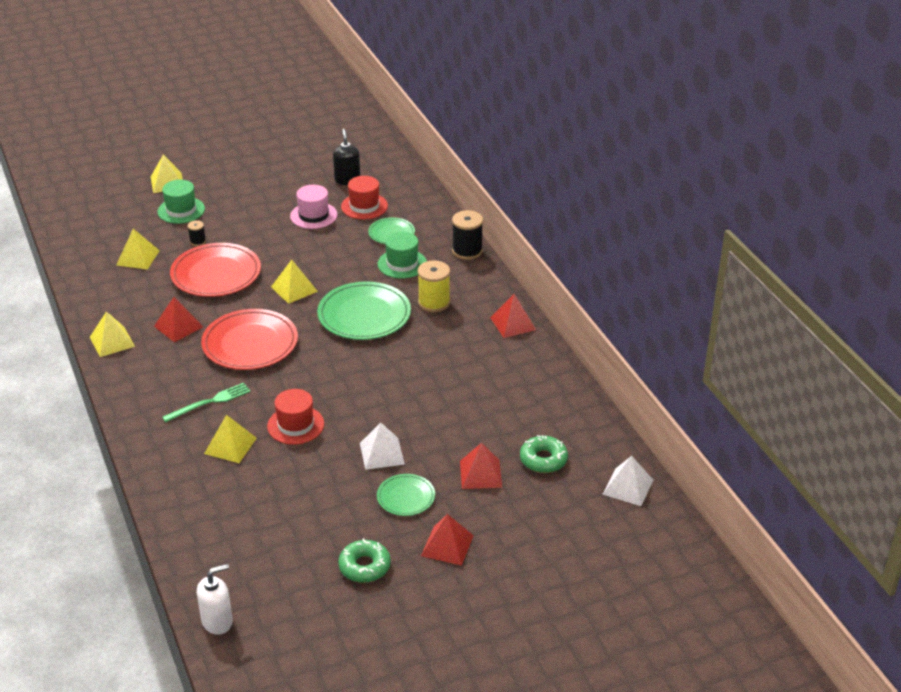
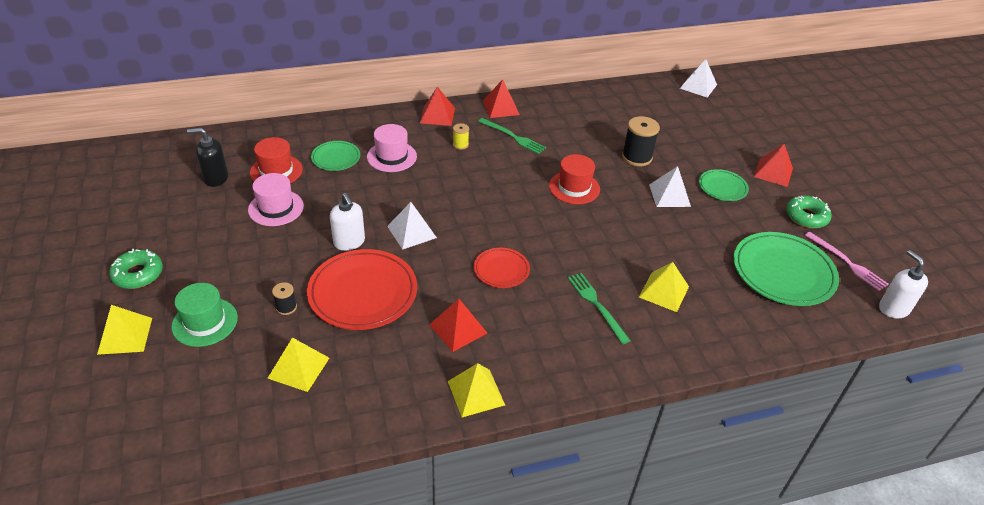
camera: 85 degrees left, 5 degrees up
(250, 344) = (501, 270): red plate -> red plate, size x0.54
(275, 258) = (349, 242): none -> white soap dispenser
(288, 592) = (847, 262): none -> pink fork
(294, 289) = (411, 232): yellow pyramid -> white pyramid
(295, 425) = (633, 244): red hat -> red hat (574, 187)
(364, 315) = (469, 188): green plate -> green plate (783, 272)
(402, 264) = (391, 156): green hat -> pink hat
(434, 303) = (460, 145): yellow spool -> yellow spool, size x0.53
(459, 336) = (513, 137): none -> green fork
(467, 251) = (385, 117): black spool -> black spool (637, 157)
(480, 474) = (690, 147): red pyramid -> red pyramid (437, 115)
(543, 460) = (672, 116): green donut -> green donut (138, 274)

